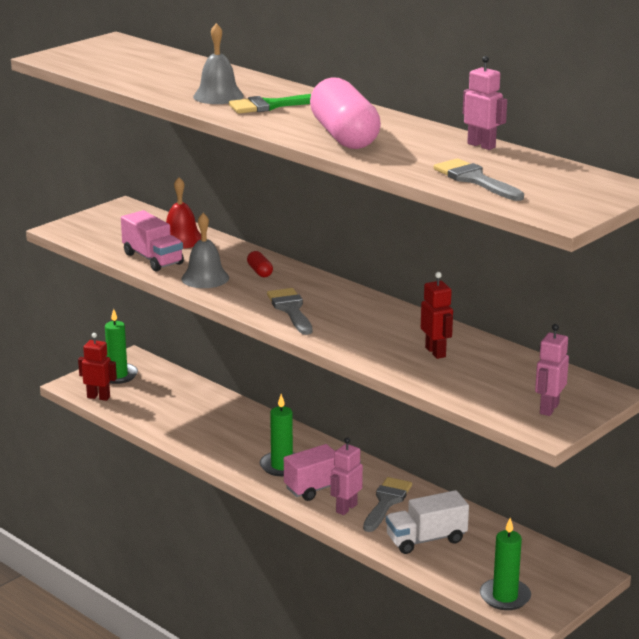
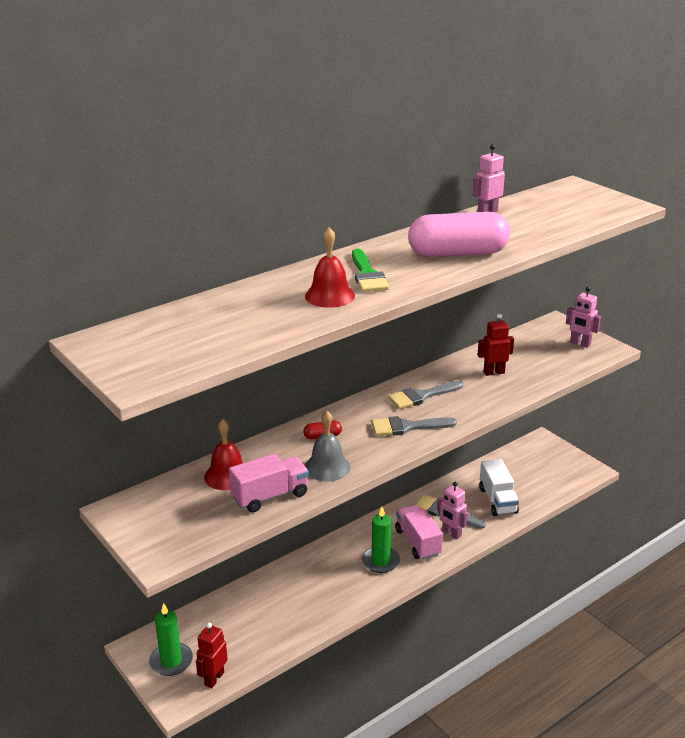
camera: 80 degrees left, 5 degrees up
(218, 96) = (329, 296): grey bell -> red bell
(475, 180) = (562, 221): grey brush -> grey brush (421, 396)
(505, 597) = (568, 477): green candle -> none

